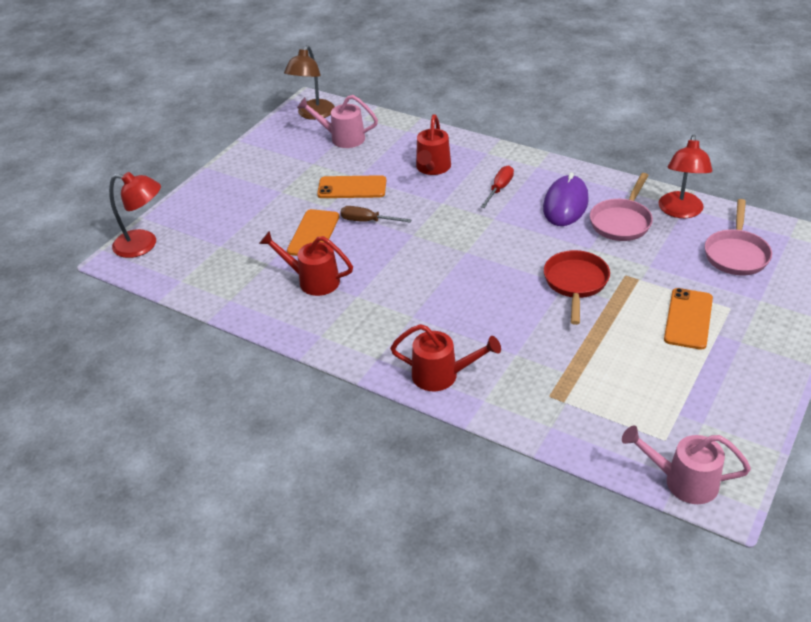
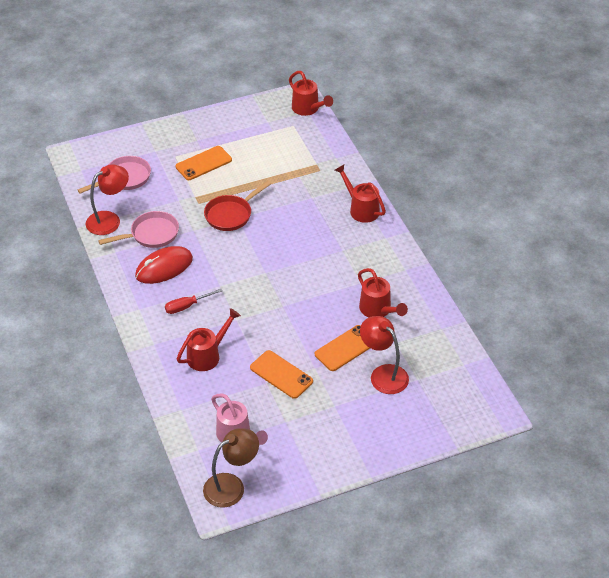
camera: 145 degrees left, 5 degrees up
(144, 245) = (472, 416): red lamp -> red lamp (383, 374)
(367, 221) = (300, 336): brown screwdriver -> none
(565, 204) = (164, 267): purple mouse -> red mouse
(683, 481) = (308, 109): pink watering can -> red watering can

